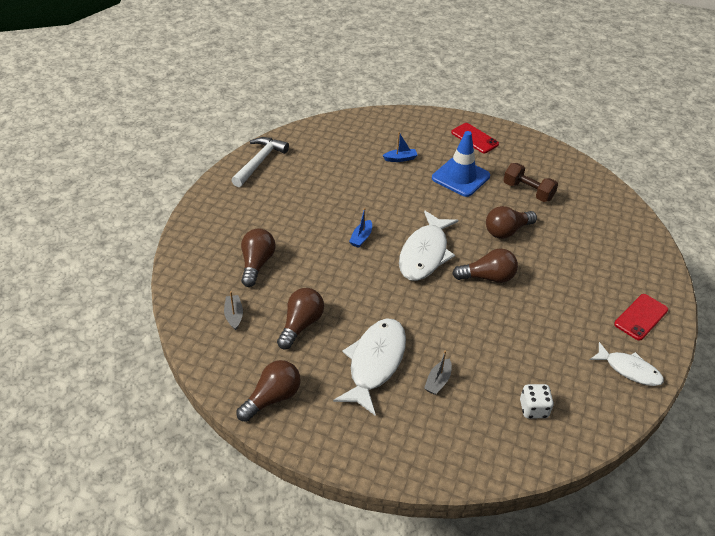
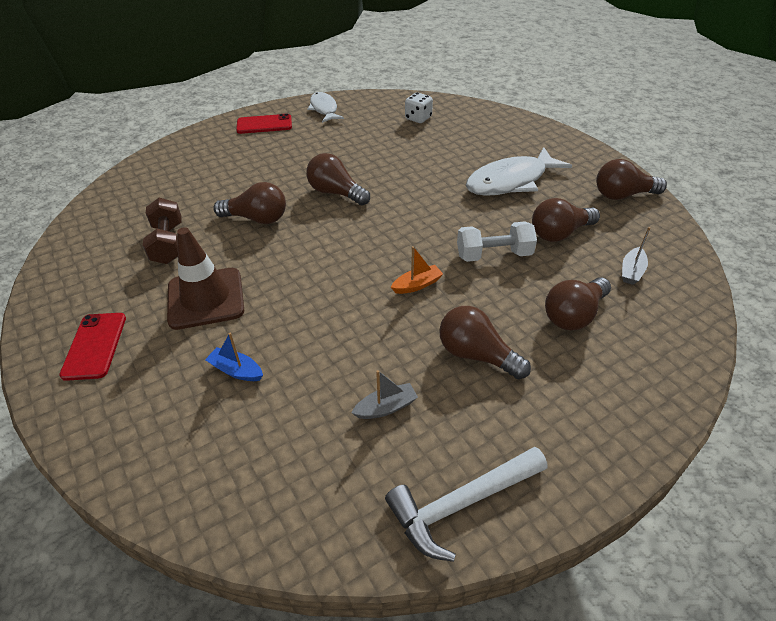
camera: 140 degrees left, 0 degrees up
(296, 216) = (476, 355): none -> brown light bulb
(333, 282) = (493, 255): none -> white dumbbell
(361, 238) = (417, 285): blue boat -> orange boat
(425, 254) = (367, 237): white fish -> none
(438, 381) = (469, 153): grey boat -> grey boat (386, 407)
(460, 177) = (206, 298): blue traffic cone -> brown traffic cone

